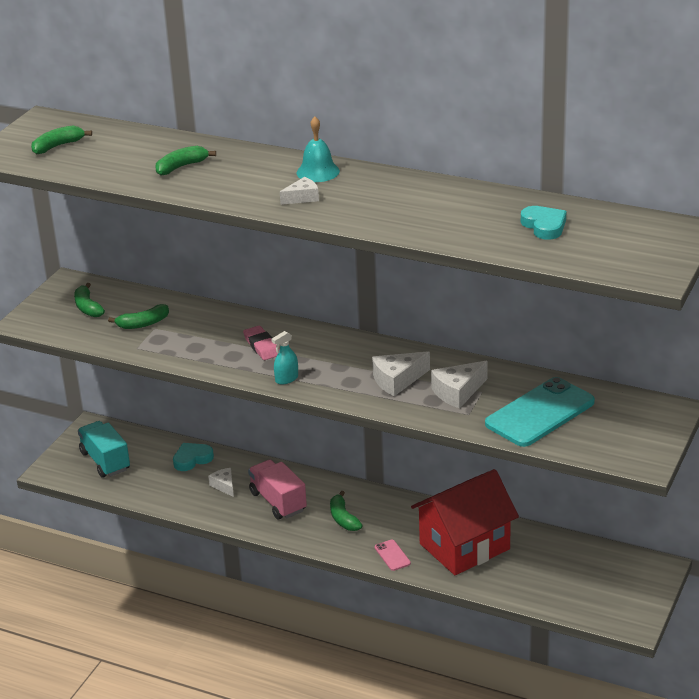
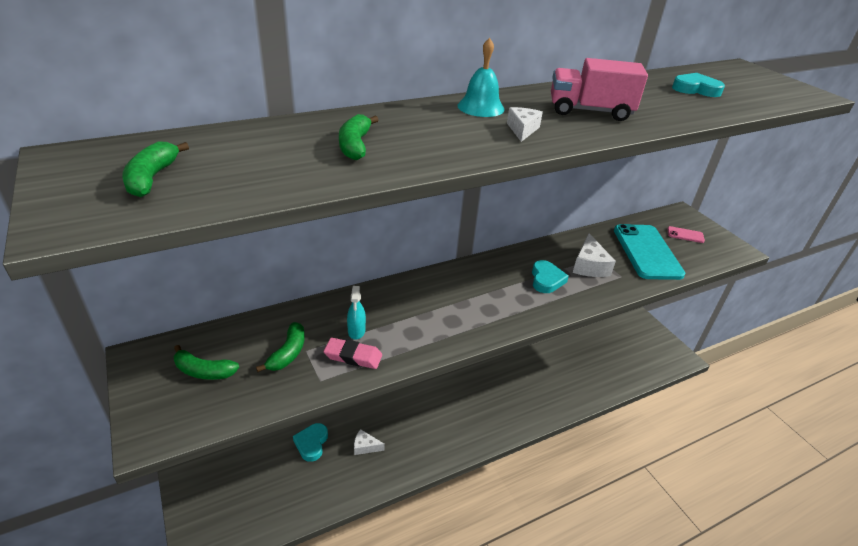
camera: 55 degrees left, 5 degrees up
(105, 461) = (241, 501): turquoise truck -> none
(262, 346) = (419, 311): pink eraser -> pink eraser (353, 356)
(278, 502) = (417, 429): pink truck -> pink truck (589, 111)
(286, 379) = (483, 325): turquoise spray bottle -> turquoise spray bottle (356, 331)
(343, 518) = (472, 409): green banana -> none
(392, 555) = (534, 412): pink phone -> pink phone (685, 235)
(397, 380) = (546, 280): white cheese -> turquoise heart
(464, 546) = (555, 375): red house -> none

